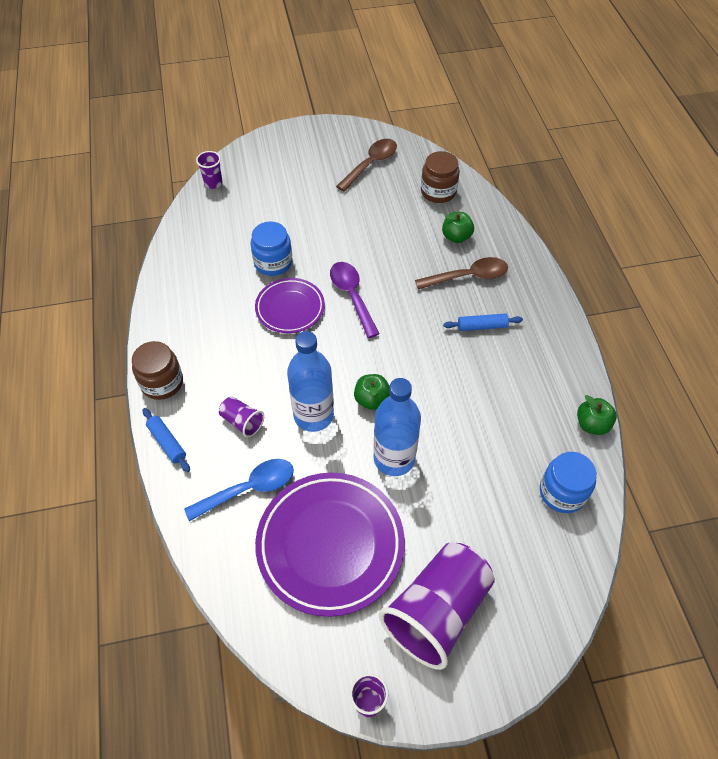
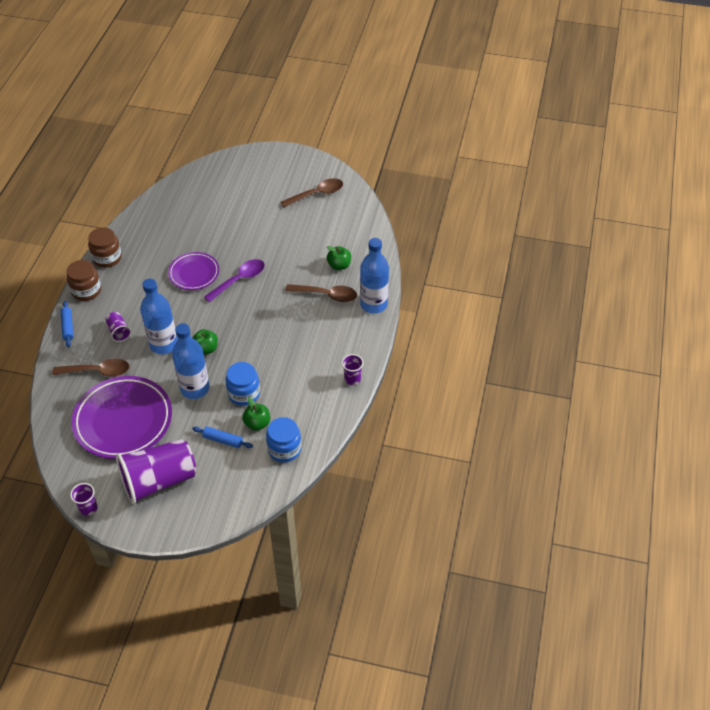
camera: 25 degrees right, 5 degrees down
(213, 183) = (200, 172): purple cup -> purple cup (352, 379)
(249, 489) = (97, 371): blue spoon -> brown spoon
(273, 262) = (203, 240): blue jar -> blue jar (244, 393)
(352, 296) = (239, 280): purple spoon -> purple spoon turned 45 degrees clockwise
(438, 192) = (350, 230): brown jar -> brown jar (107, 258)
(482, 326) = (311, 330): blue rolling pin -> blue rolling pin (223, 440)
(528, 268) = (373, 304): none -> blue bottle
(592, 424) = (336, 418): green apple -> green apple (257, 423)

